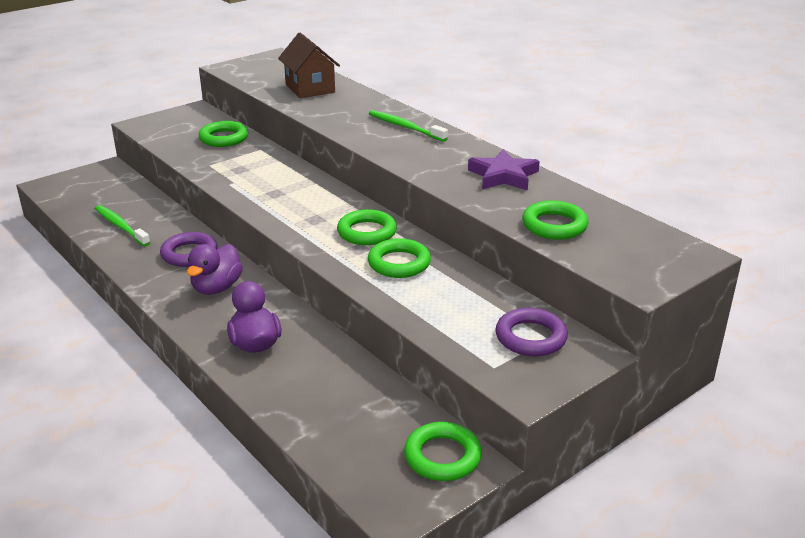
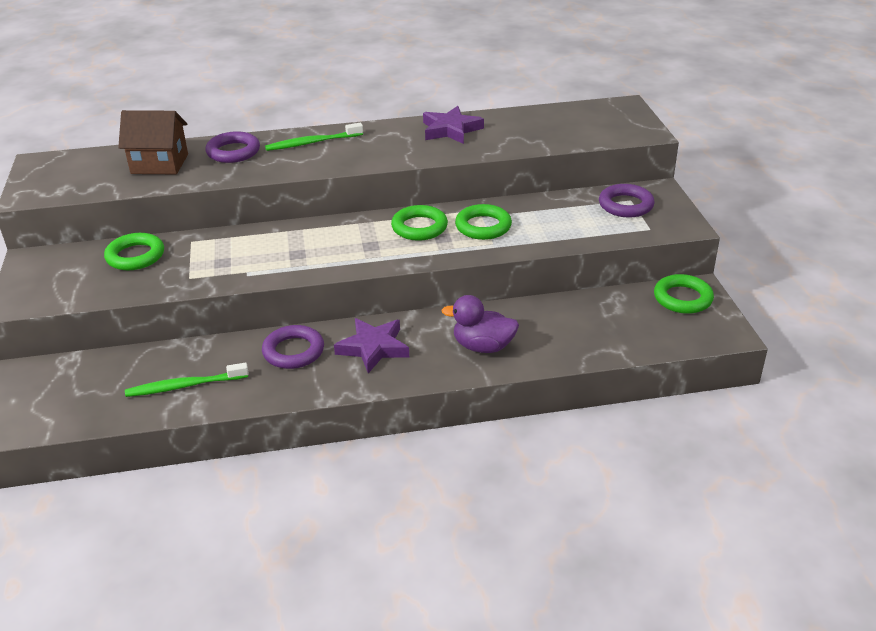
camera: 60 degrees left, 5 degrees up
(216, 288) = (373, 348): purple duck -> purple star
(356, 105) = (233, 152): none -> purple ring
(554, 225) = (546, 135): green ring -> none

